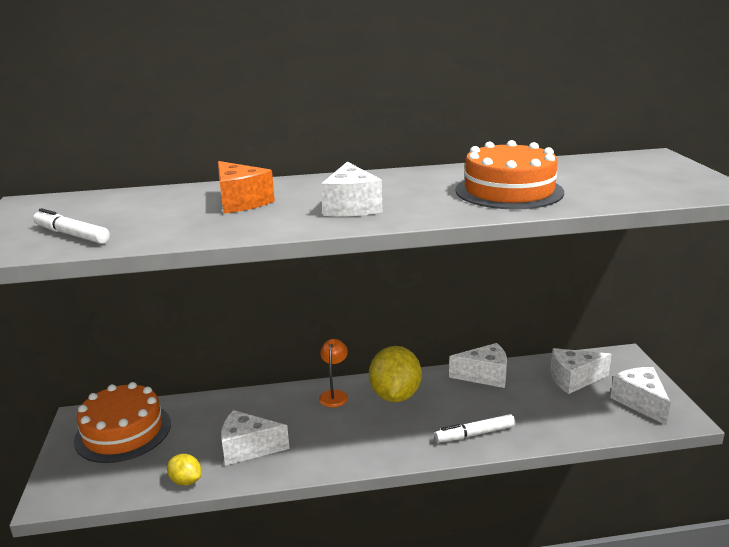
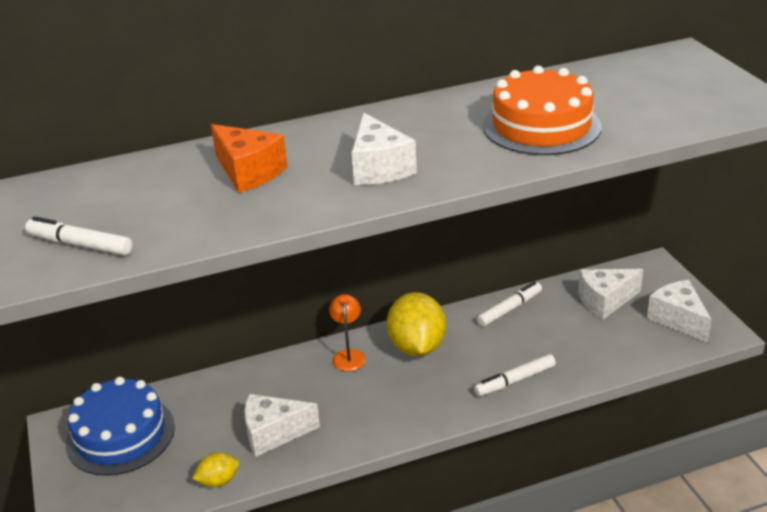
camera: 10 degrees left, 10 degrees up
(123, 432) = (120, 435): orange cake -> blue cake
(186, 481) = (218, 481): yellow lemon -> yellow lemon turned 45 degrees counterclockwise
(485, 376) = (509, 309): white cheese -> white marker

